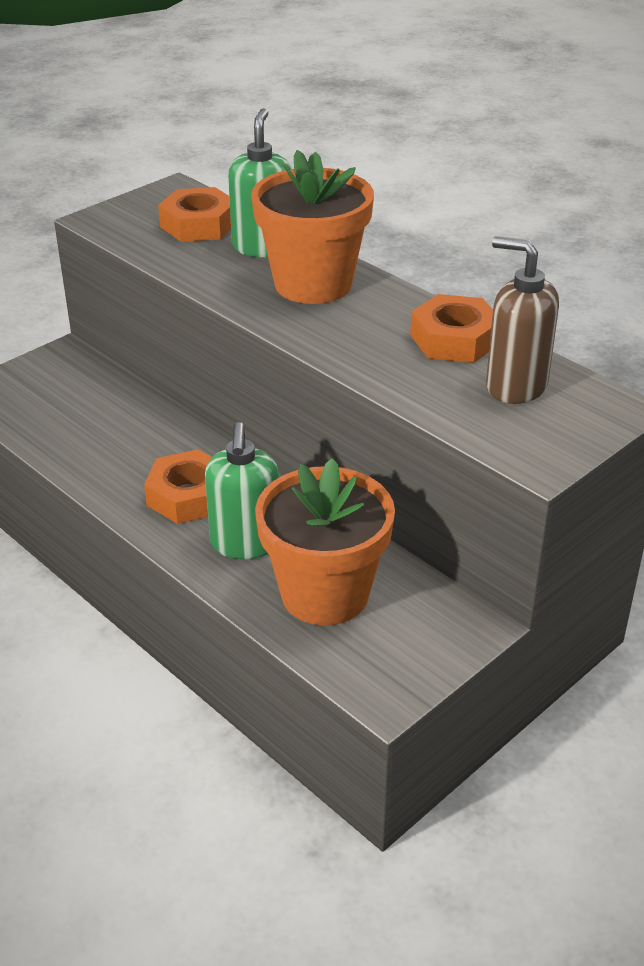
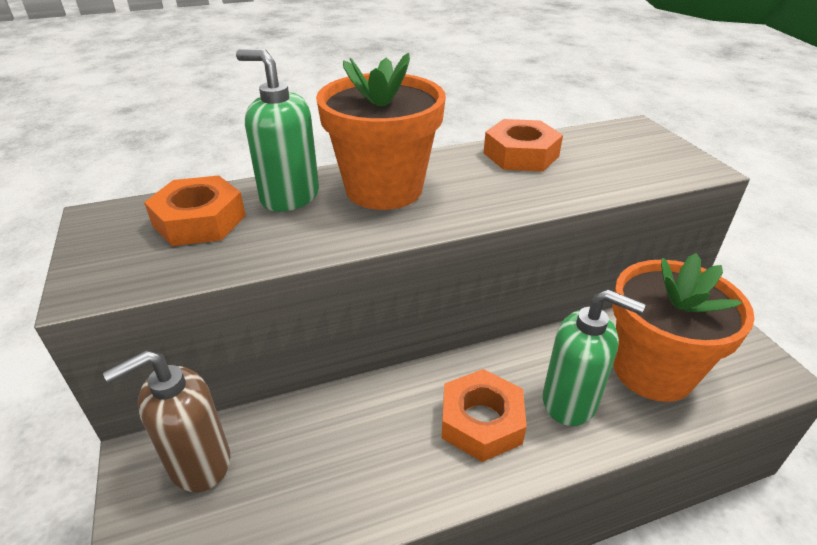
camera: 65 degrees left, 0 degrees up
(515, 386) = (599, 151): brown soap dispenser -> brown soap dispenser (198, 462)

